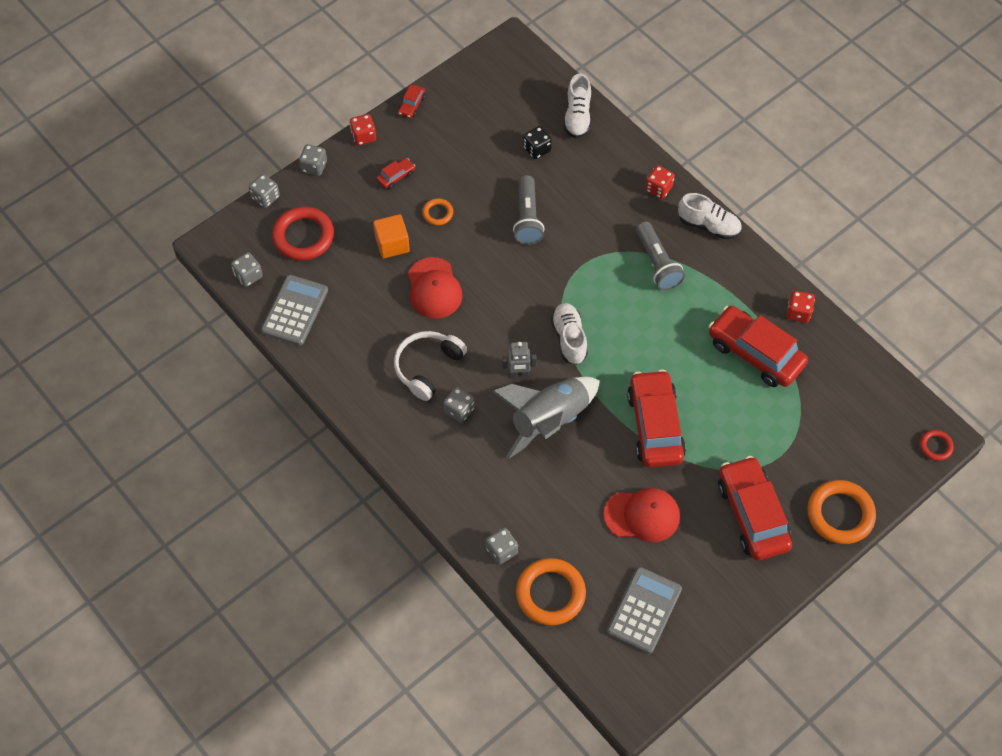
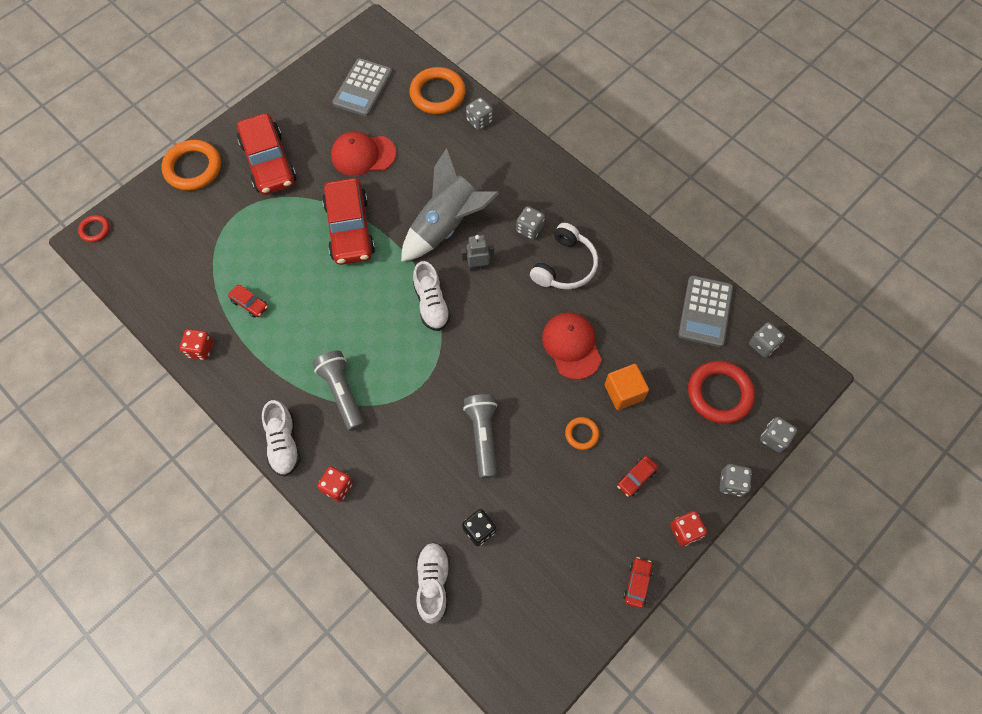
camera: 175 degrees right, 5 degrees up
(709, 225) = (284, 443): white shoe -> white shoe turned 120 degrees counterclockwise
(755, 353) = (249, 304): red car -> red car, size x0.42

